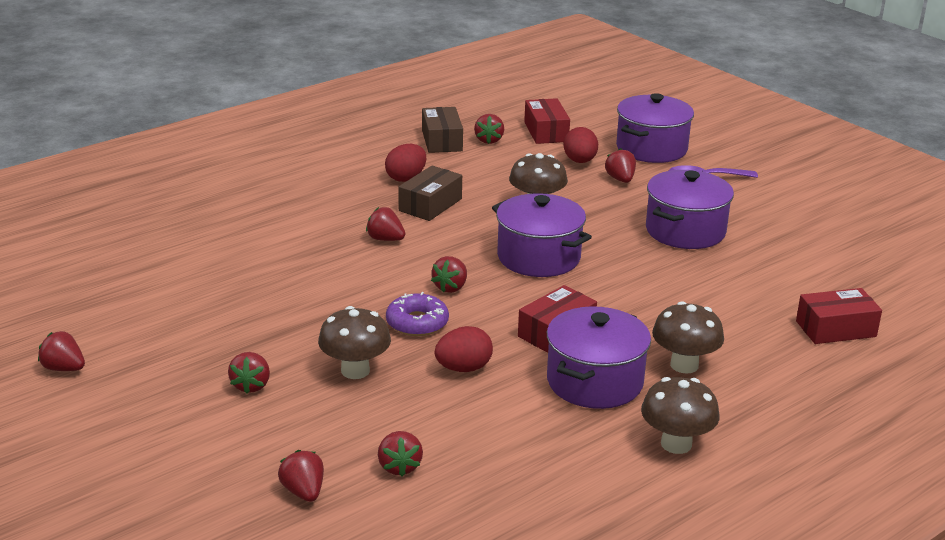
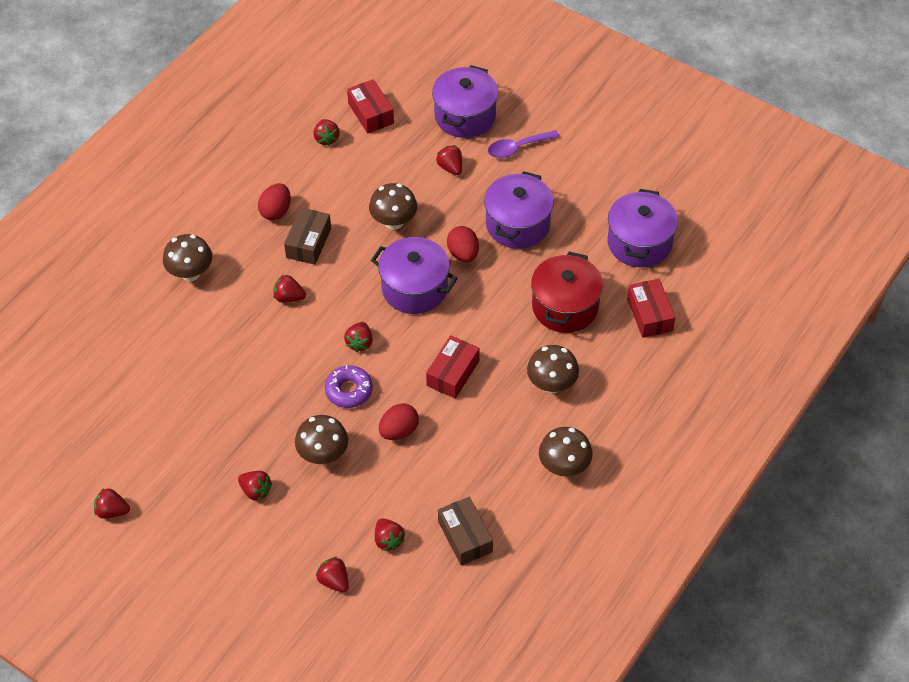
camera: 15 degrees left, 25 degrees up
(251, 385) = (256, 491): red strawberry -> red strawberry turned 45 degrees counterclockwise
(285, 204) = (191, 273): none -> brown mushroom
(442, 141) = (287, 149): brown box -> brown box (465, 537)
(580, 161) = (411, 150): red egg -> red egg (463, 254)
(595, 382) = (494, 419): purple pot -> purple pot (639, 242)
(723, 303) = (565, 306): none -> red pot
(835, 329) = (649, 315): red box -> red box turned 75 degrees counterclockwise

